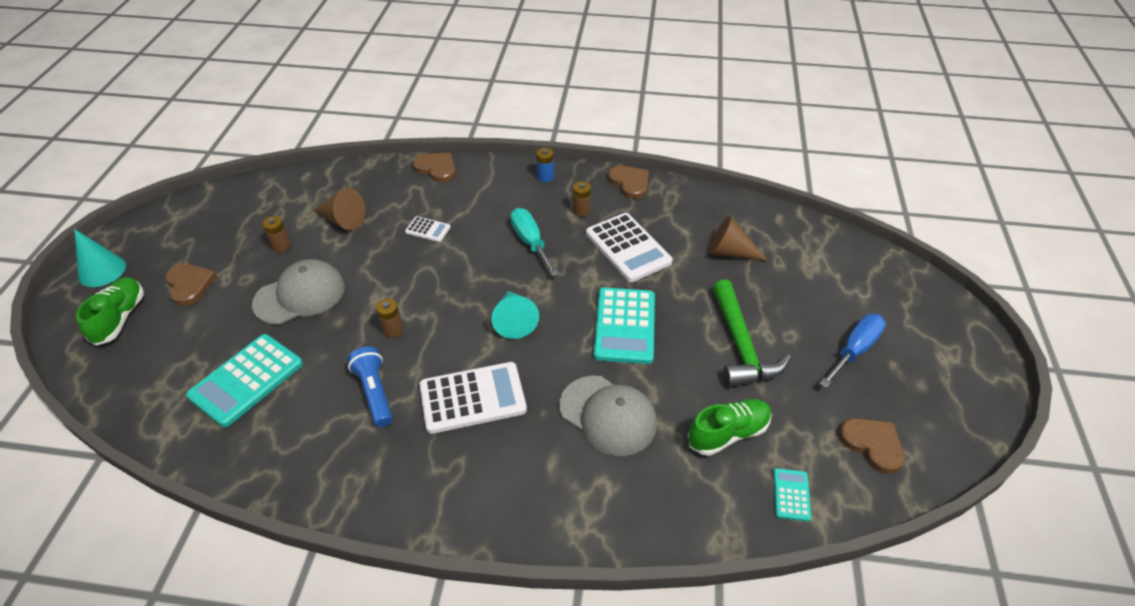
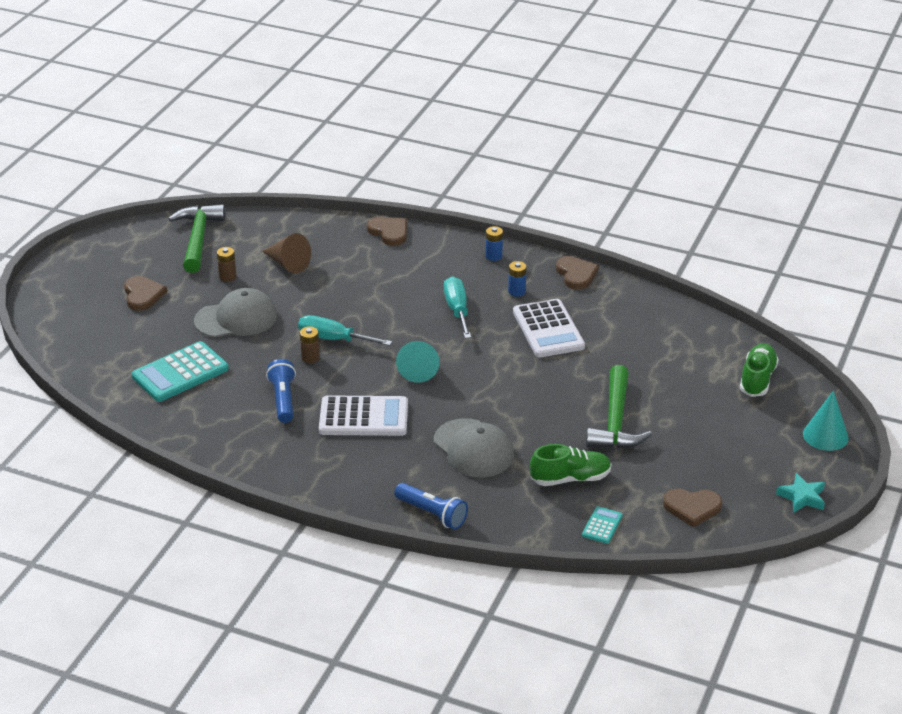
camera: 15 degrees right, 10 degrees down
(102, 271) = (69, 272): turquoise cone -> turquoise cone (825, 435)
(120, 318) = (82, 311): green shoe -> green shoe (757, 379)
(242, 207) = (198, 238): none -> green hammer
(412, 301) = (333, 339): none -> turquoise screwdriver
(428, 229) = (364, 284): white calculator -> none
(581, 211) = (516, 291): brown battery -> blue battery
(594, 525) = (432, 514): none -> blue flashlight
(624, 326) = (517, 389): turquoise calculator -> none
(729, 252) = (645, 349): brown cone -> none
(854, 350) = (719, 443): blue screwdriver -> none
(872, 444) = (692, 508): brown heart -> brown heart turned 120 degrees clockwise
(972, 403) = (802, 497): none -> turquoise star

